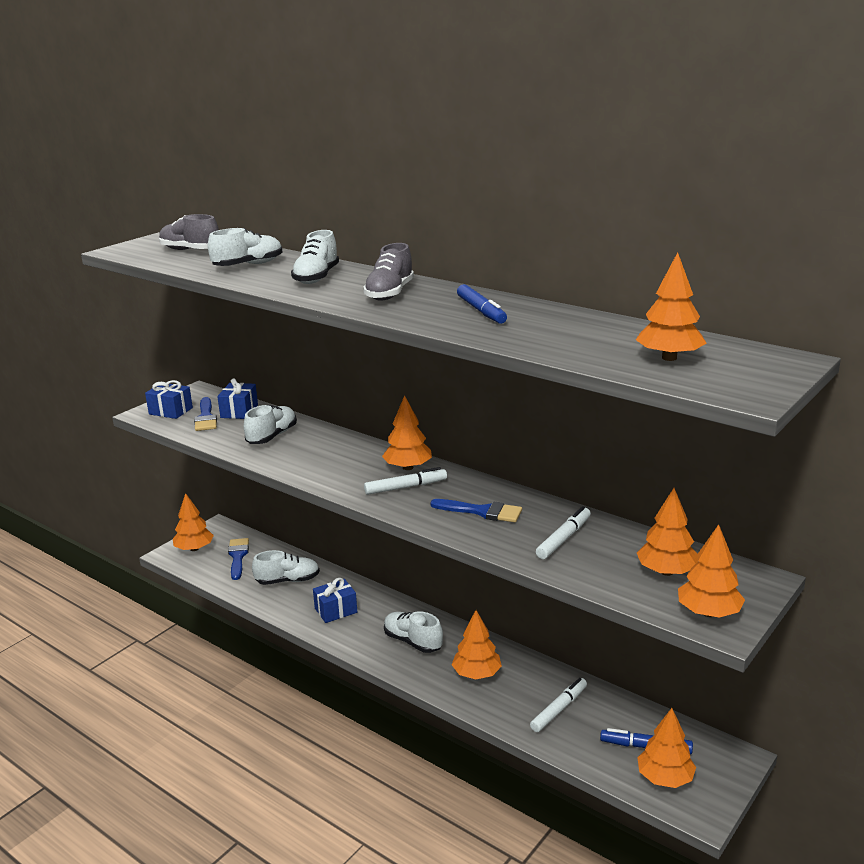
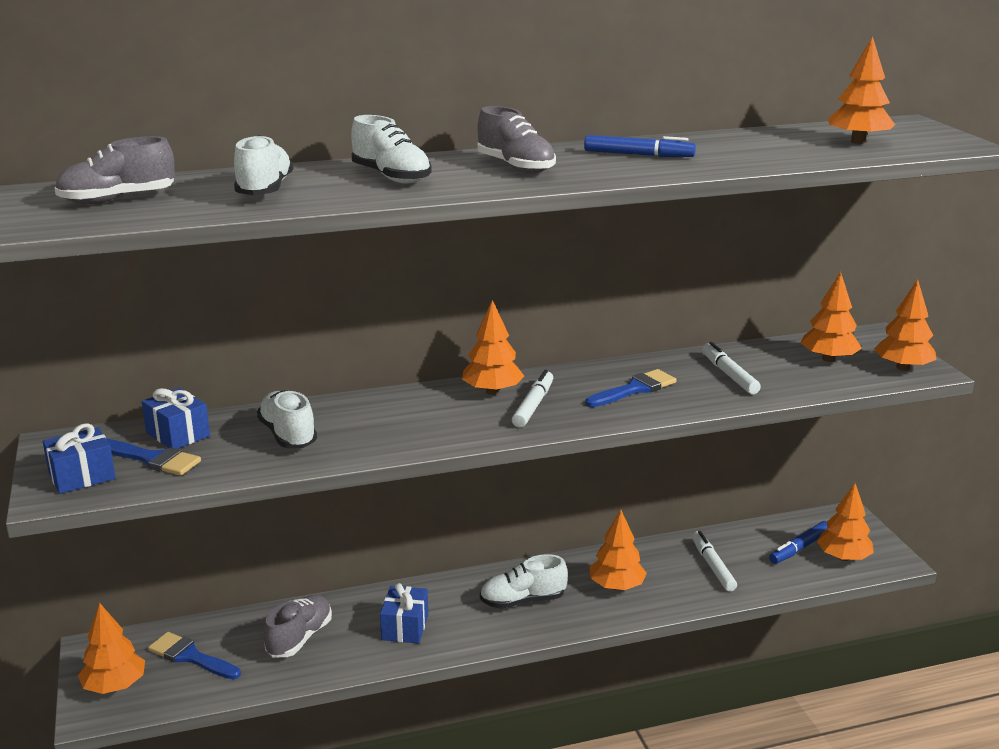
camera: 55 degrees left, 0 degrees up
(288, 580) = (299, 638): white shoe -> grey shoe

